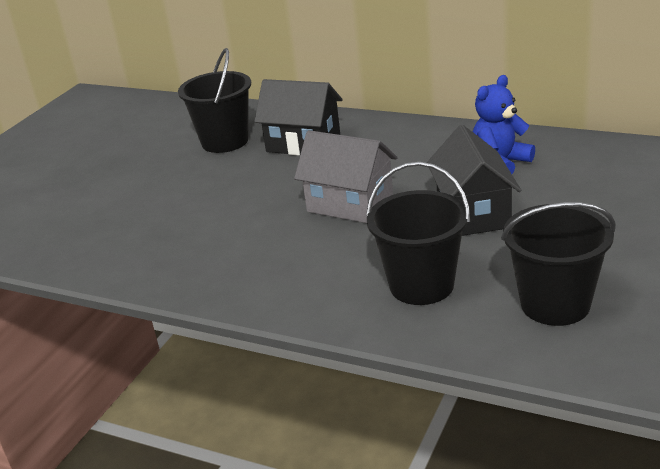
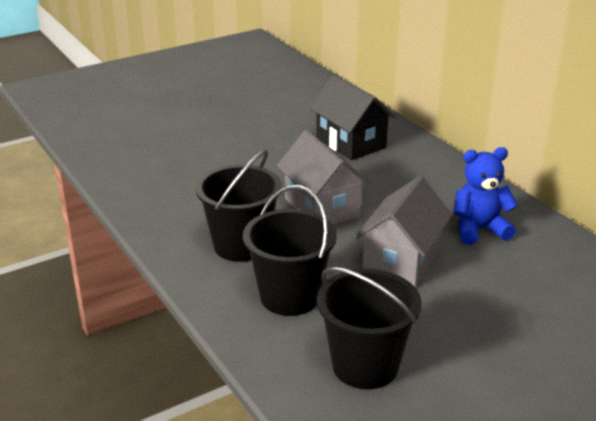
camera: 30 degrees right, 0 degrees up
(225, 141) = (299, 116): black bucket -> black bucket (241, 245)
(473, 213) = (401, 261): black house -> grey house

